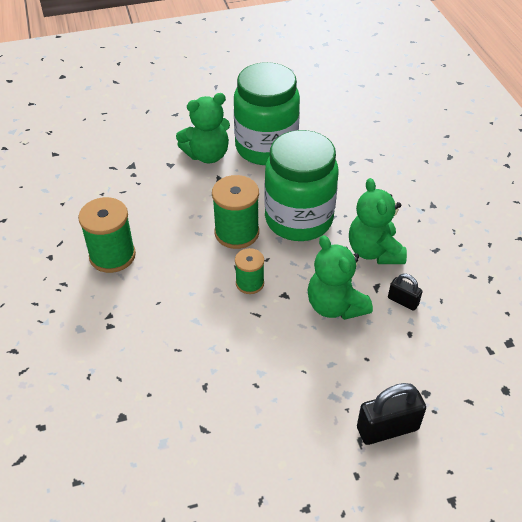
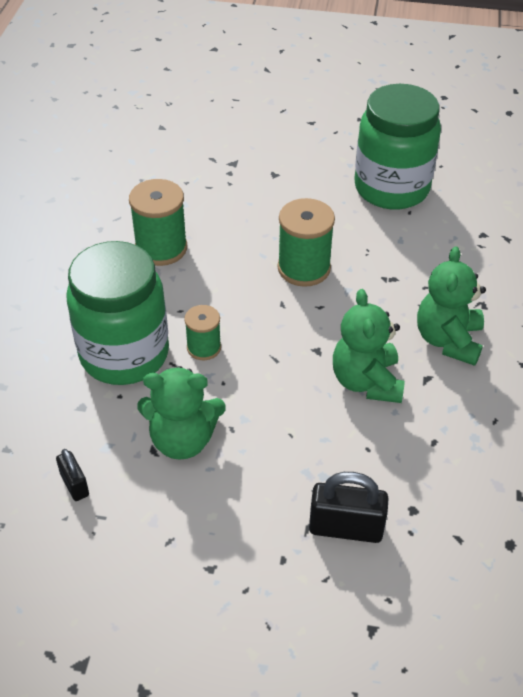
camera: 25 degrees right, 0 degrees up
(207, 155) = (320, 176): green teddy bear -> green teddy bear (182, 440)
(250, 283) = (286, 325): green spool -> green spool (204, 347)
(298, 219) = (381, 277): green jar -> green jar (124, 354)
(403, 301) = (448, 405): black padlock -> black padlock (75, 484)

